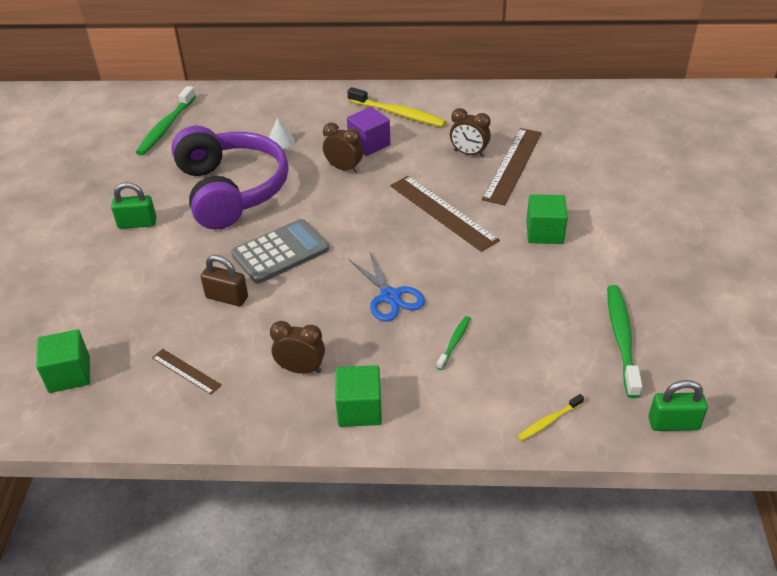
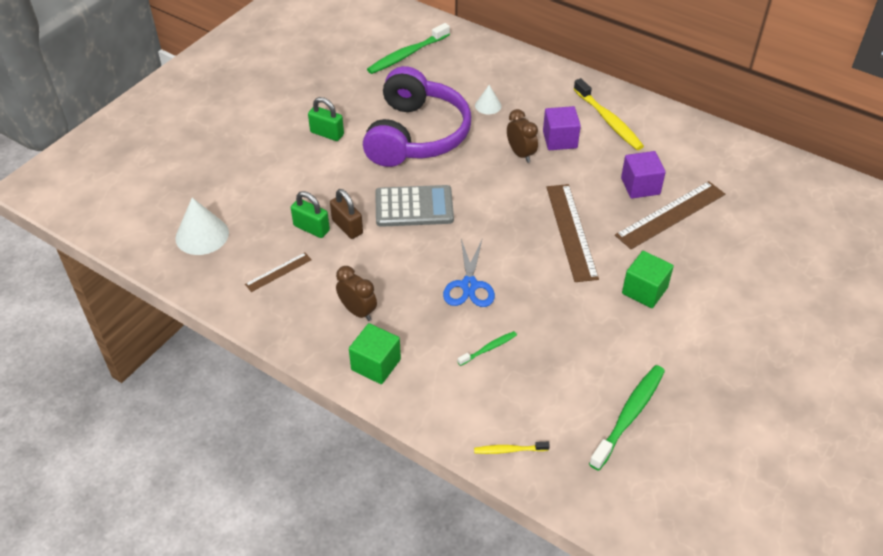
camera: 30 degrees right, 5 degrees up
(69, 374) = (202, 235): green cube -> white cone
(186, 371) = (278, 272): brown ruler -> brown ruler turned 75 degrees clockwise
(469, 153) = (640, 186): brown clock -> purple cube
(673, 423) = (608, 507): green padlock -> green padlock (311, 228)

